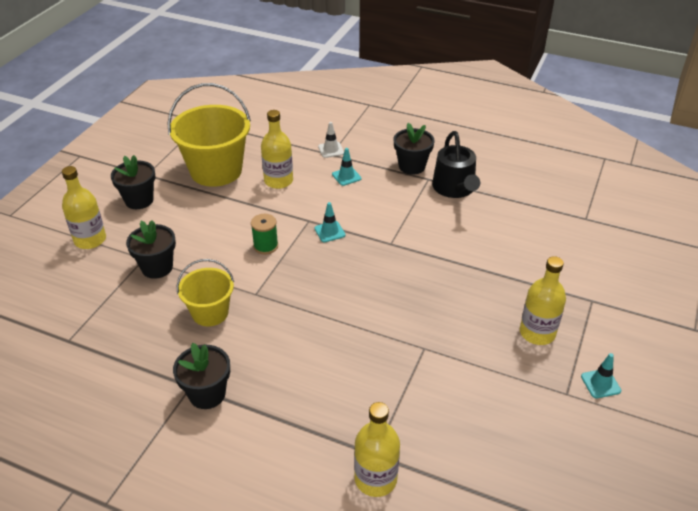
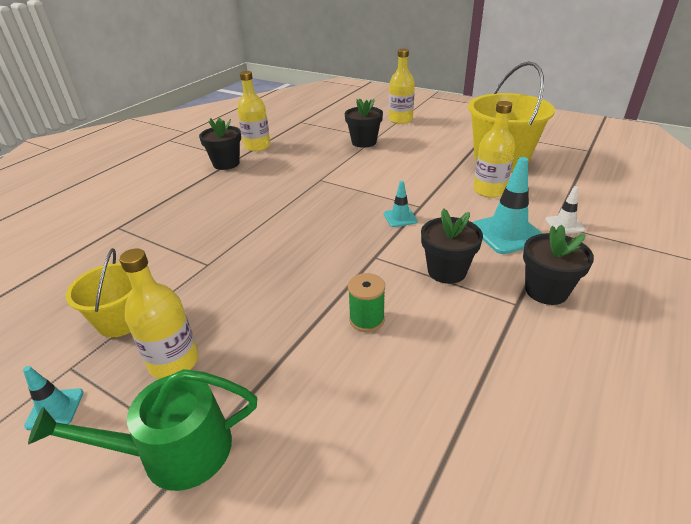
camera: 100 degrees right, 5 degrees down
(139, 200) = (450, 131): black flower pot -> black flower pot (446, 271)
(210, 313) = (305, 162): yellow bucket -> yellow bucket (121, 320)
(265, 246) = (382, 184): green spool -> green spool (366, 319)
(346, 176) = (507, 233): turquoise traffic cone -> turquoise traffic cone, size x1.87
(375, 479) = (97, 226): yellow bottle -> yellow bottle (257, 146)
(455, 188) = (495, 330): black watering can -> none
(597, 310) = (174, 451): none -> green watering can

